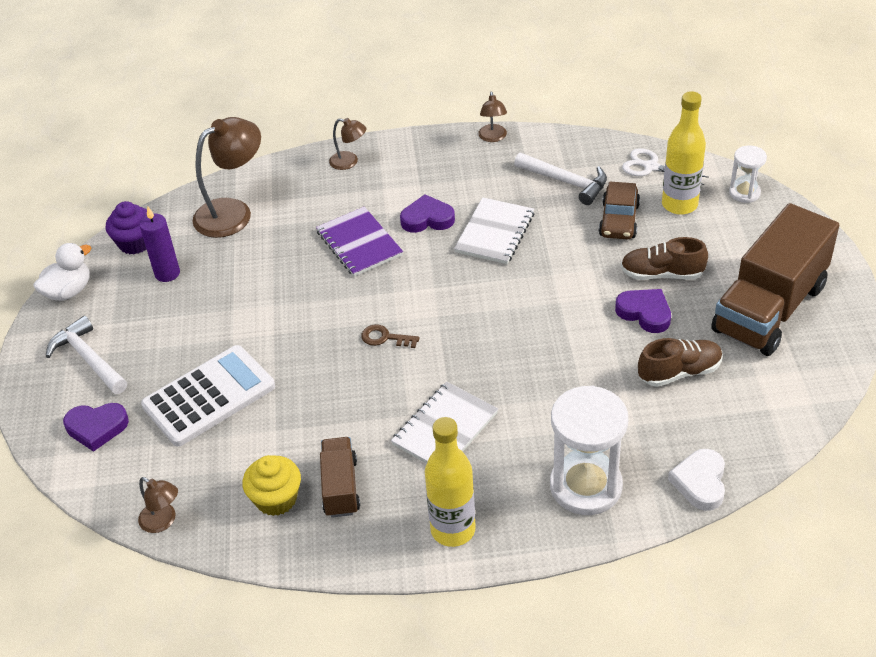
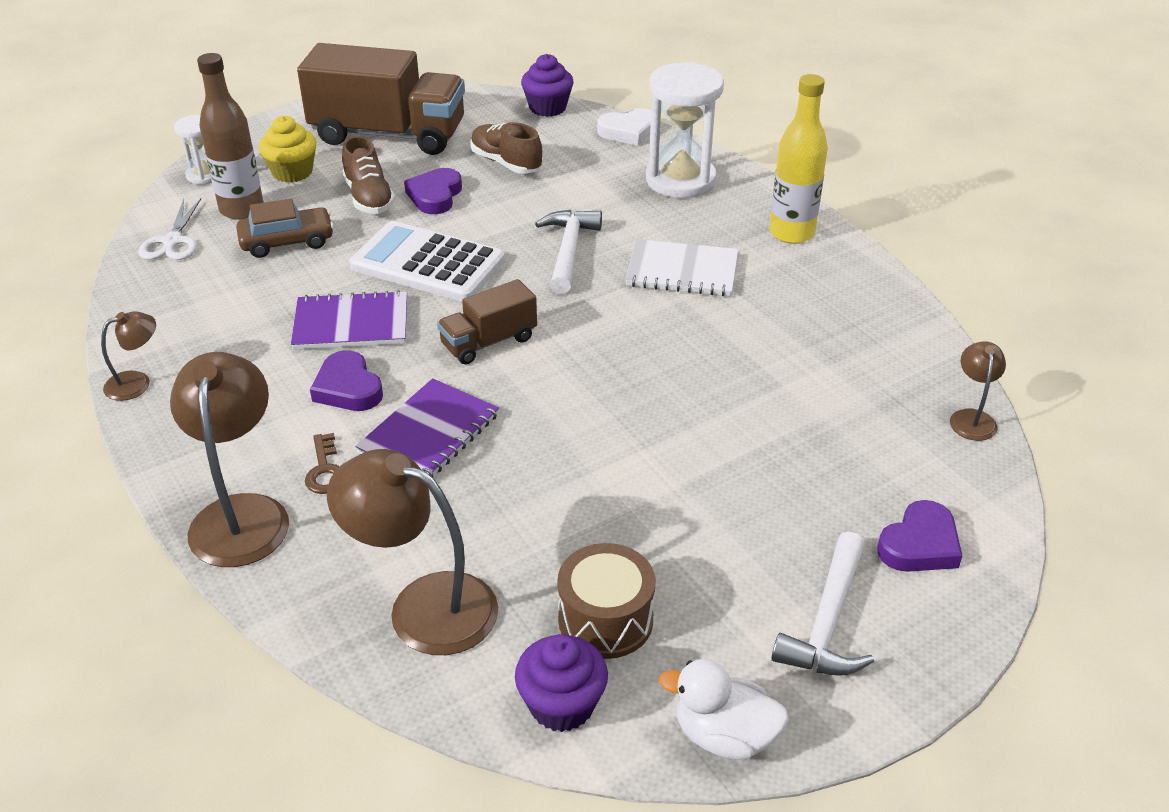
camera: 120 degrees left, 5 degrees down
(97, 428) = (919, 544): purple heart -> purple heart turned 75 degrees clockwise
(167, 273) = (605, 620): purple candle -> brown drum
(209, 396) = (785, 461): white calculator -> white calculator (428, 263)
(276, 499) = (865, 348): yellow cupcake -> yellow cupcake (292, 172)
(340, 487) = (811, 312): brown truck -> brown truck (489, 342)
(349, 162) = (241, 514): brown lamp -> brown lamp, size x1.95
(385, 338) = (586, 352): brown key -> brown key (325, 470)
(494, 233) = (351, 324): white notebook -> purple notebook
(566, 182) = (224, 295): white hammer -> white hammer (568, 251)
(679, 204) = (242, 209): yellow bottle -> brown bottle
(779, 436) = (547, 108): none -> purple cupcake

